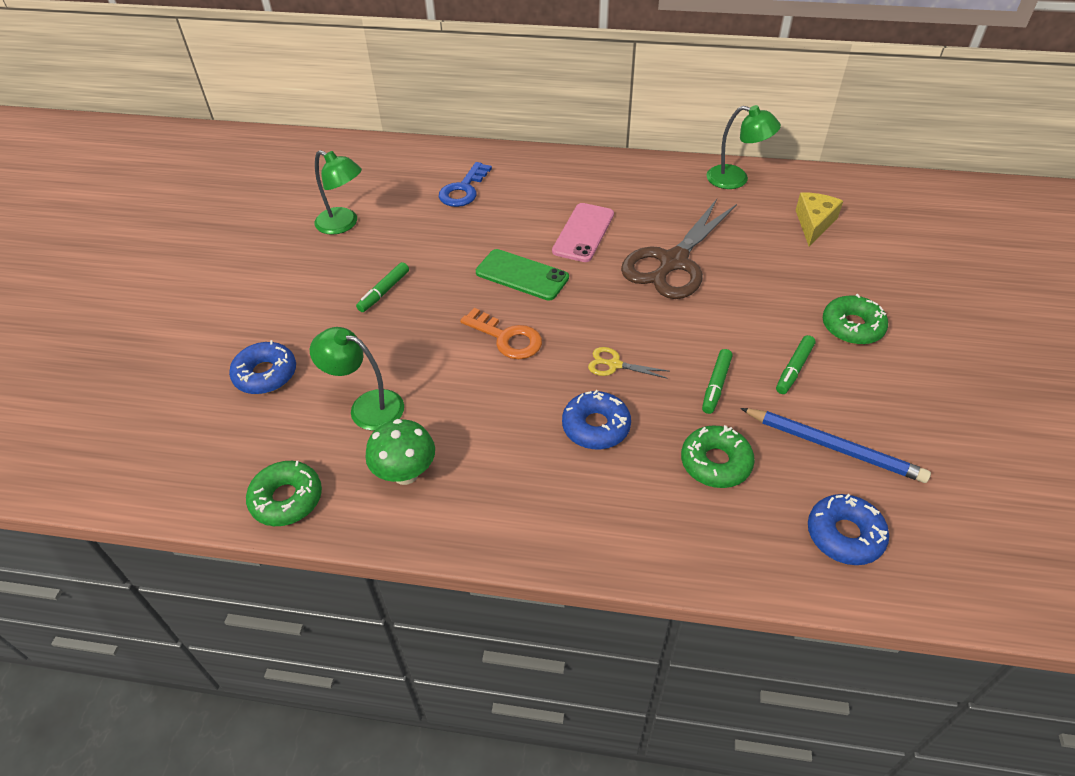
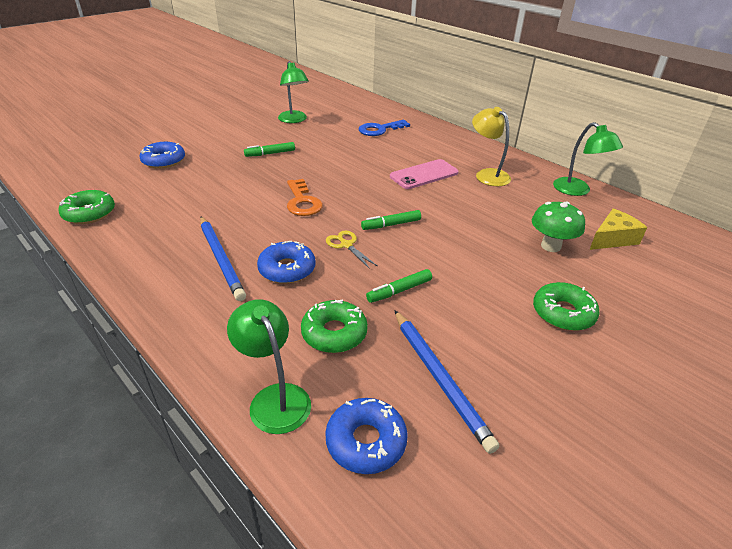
camera: 35 degrees right, 10 degrees down
(366, 406) = (185, 195): green lamp -> green lamp (275, 398)
(405, 473) = (155, 233): green mushroom -> green mushroom (550, 246)
(518, 457) = (220, 259): none -> blue pencil
(522, 275) = (355, 178): green phone -> none
(641, 200) = (487, 175): none -> yellow lamp
(673, 262) = (465, 213): brown scissors -> none
(794, 369) = (474, 313): green marker -> green marker (391, 225)

